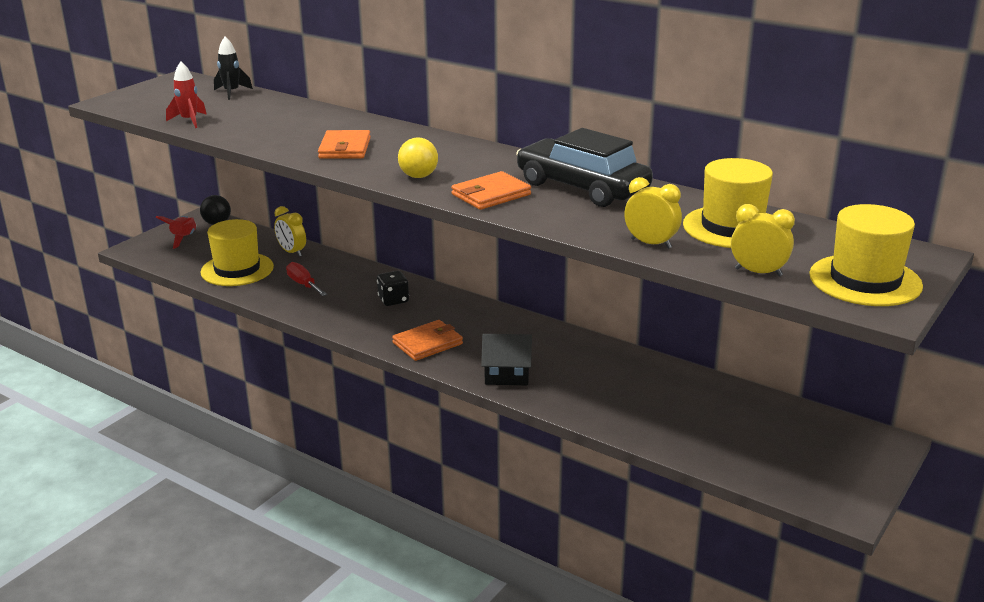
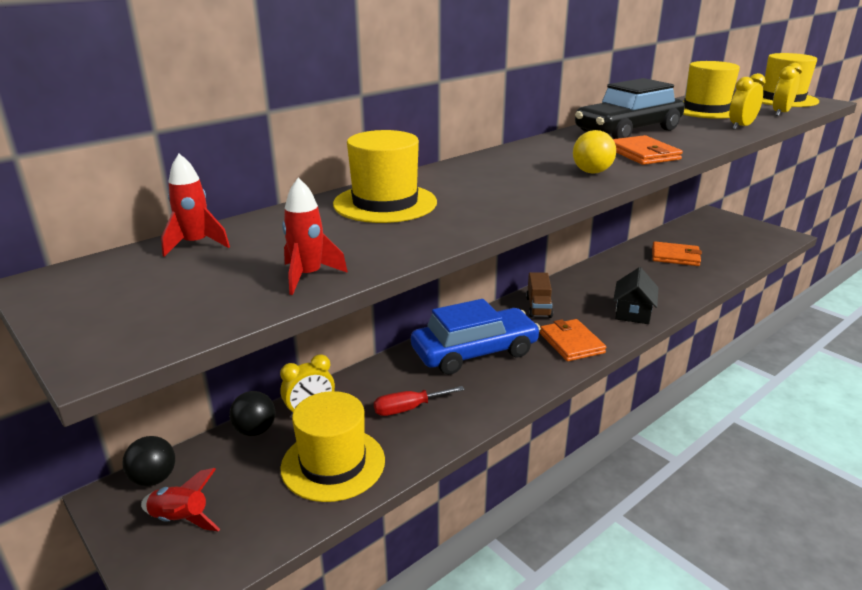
camera: 75 degrees left, 0 degrees up
(232, 92) = (196, 244): black rocket -> red rocket
(267, 240) = (255, 430): none -> black ball
(314, 122) = (385, 203): none -> yellow hat
(345, 148) = (493, 194): orange wallet -> orange wallet (675, 256)
(393, 300) = (474, 352): black dice -> blue car
(492, 322) = (538, 307): none -> brown truck

